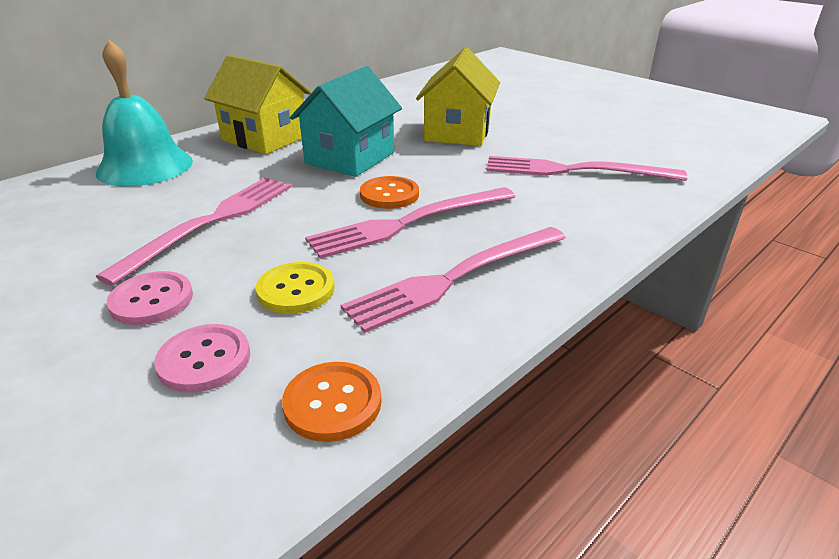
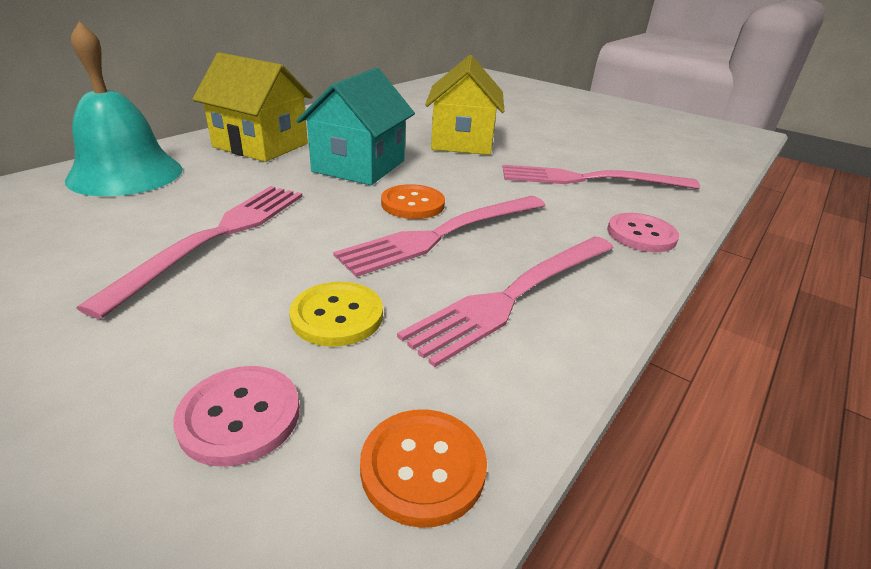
camera: 10 degrees left, 0 degrees up
(152, 300) = (156, 336): pink button -> pink button (641, 235)

